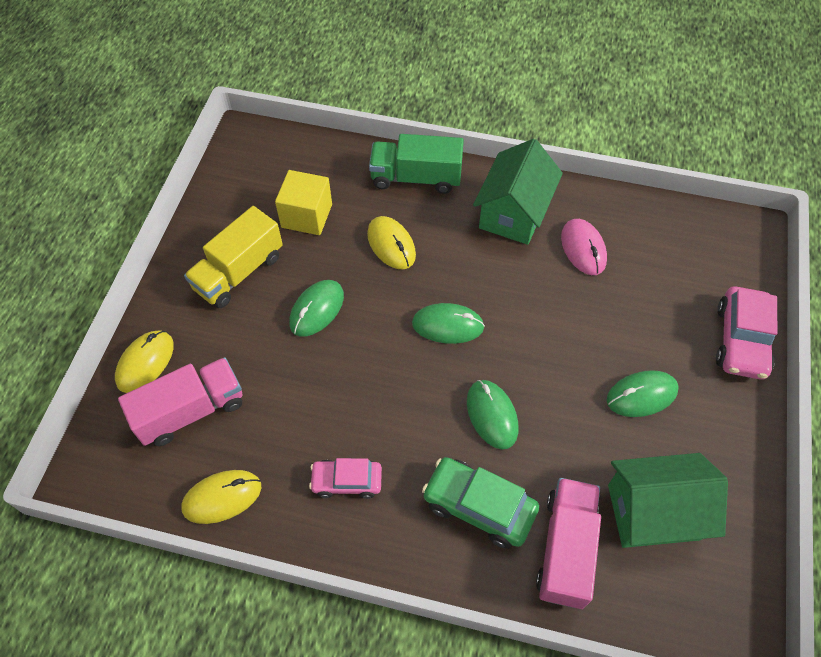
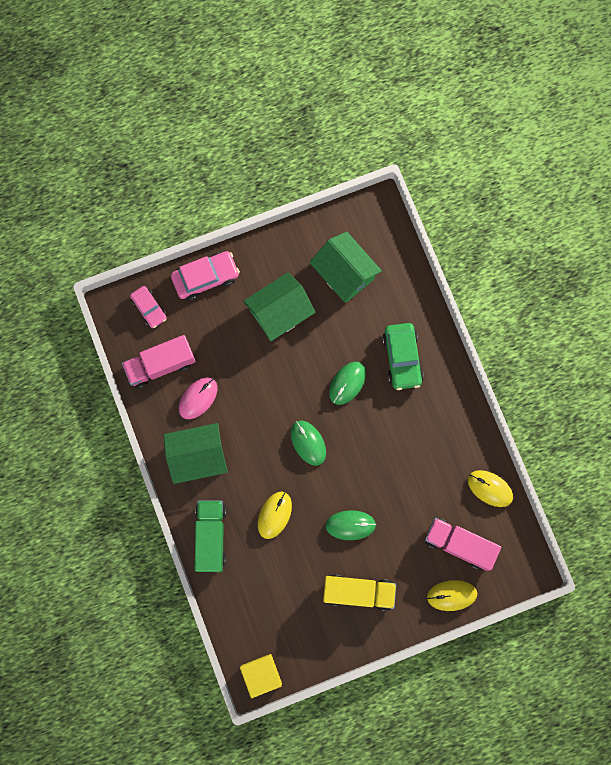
camera: 125 degrees left, 20 degrees up
(306, 216) = (289, 584): yellow cube -> yellow cube (261, 674)
(347, 481) = (436, 432): pink car -> pink car (149, 308)
(416, 178) = (211, 537): green truck -> green truck turned 150 degrees counterclockwise
(565, 549) = (393, 304): pink truck -> pink truck (160, 365)
(641, 395) = (280, 313): green mouse -> green house

